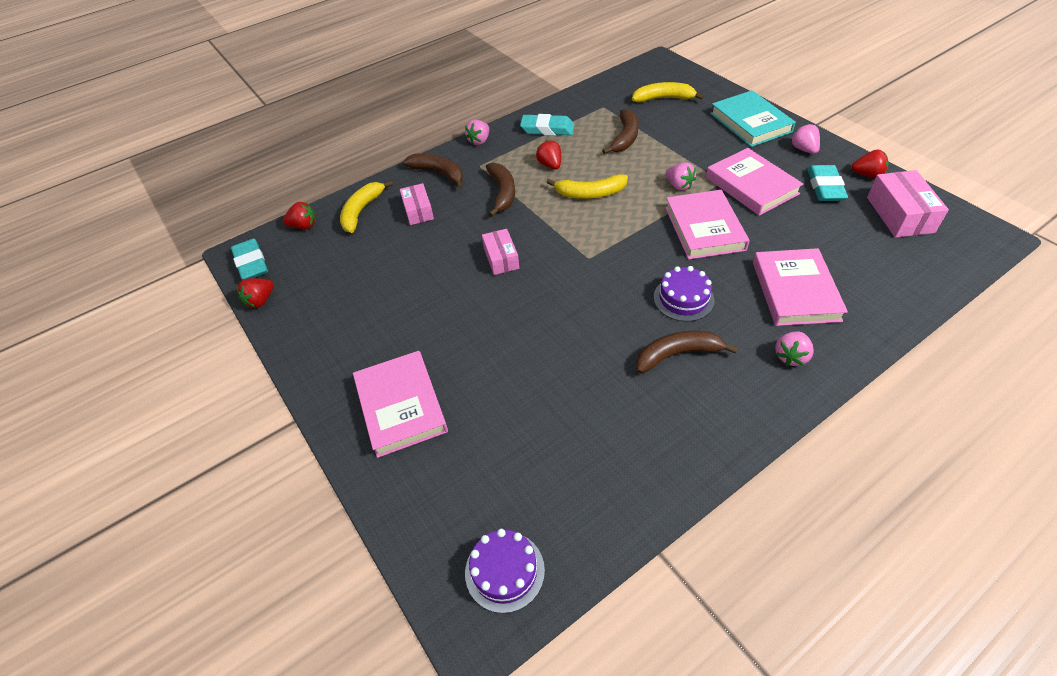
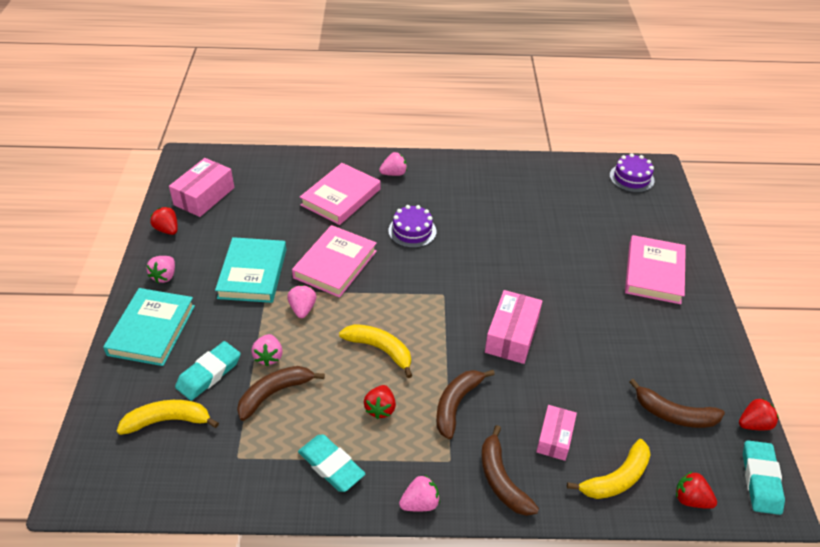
camera: 150 degrees left, 5 degrees down
(501, 258) = (512, 335): pink box -> pink box, size x1.54
(657, 150) = (269, 357): none -> pink strawberry
(663, 98) = (168, 421): yellow banana -> yellow banana turned 135 degrees clockwise
(677, 354) = (454, 207): brown banana -> brown banana (674, 414)
(751, 185) = (253, 273): pink book -> turquoise book
(825, 187) = (209, 240): turquoise eraser -> turquoise eraser (209, 374)

